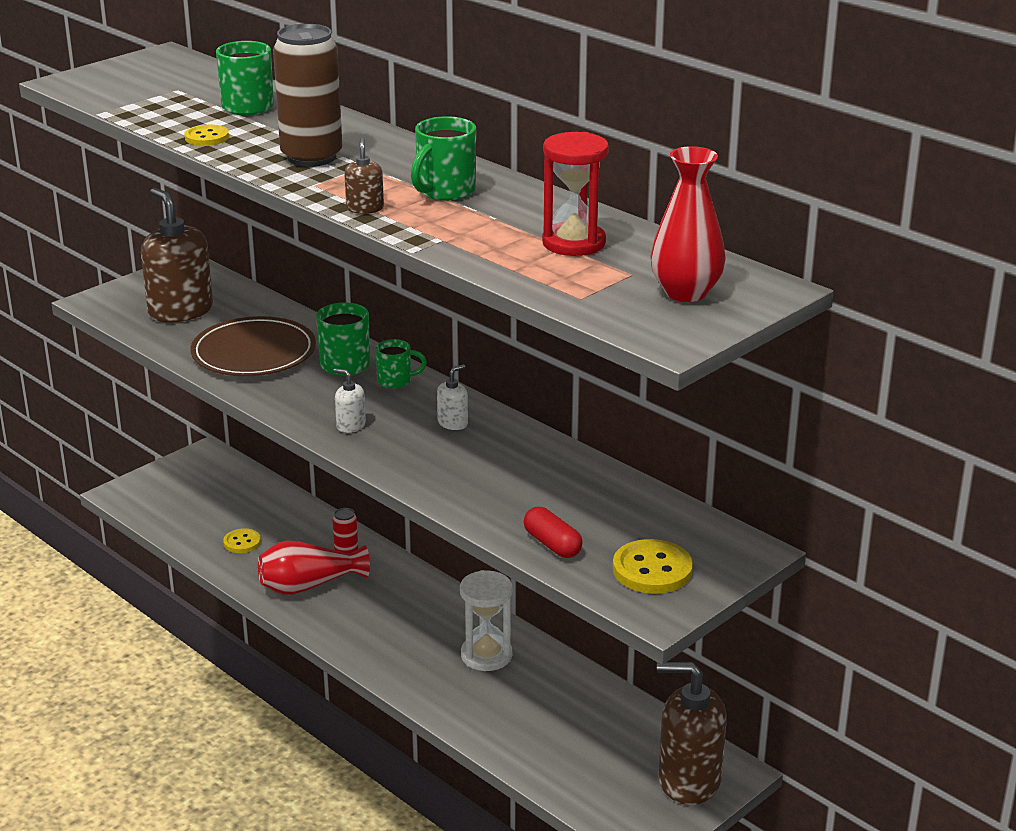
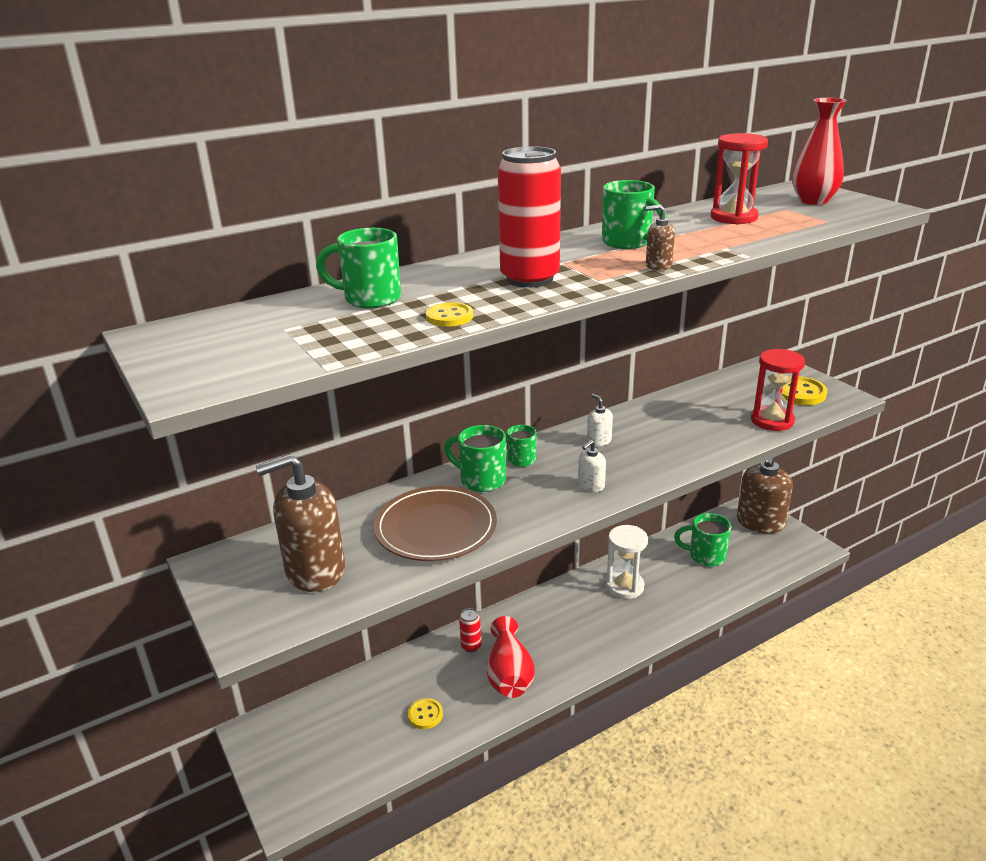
camera: 75 degrees left, 0 degrees up
(311, 157) = (529, 279): brown can -> red can
(552, 544) = (772, 421): red capsule -> red hourglass
(579, 724) = (705, 556): none -> green mug

